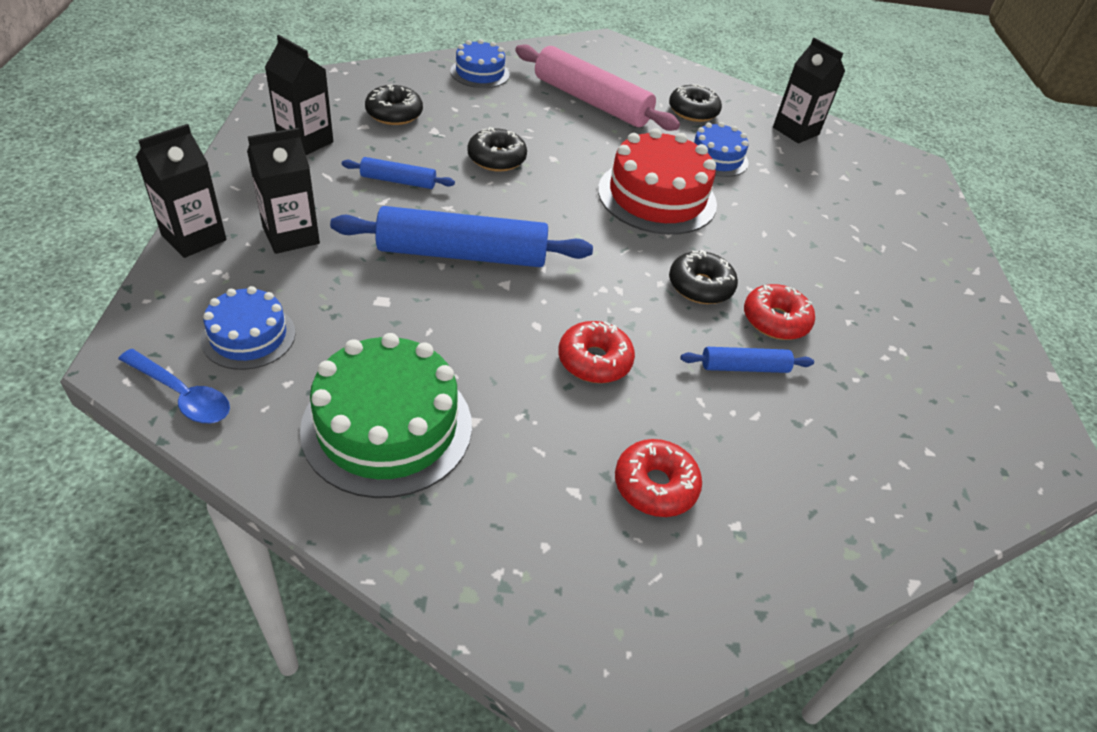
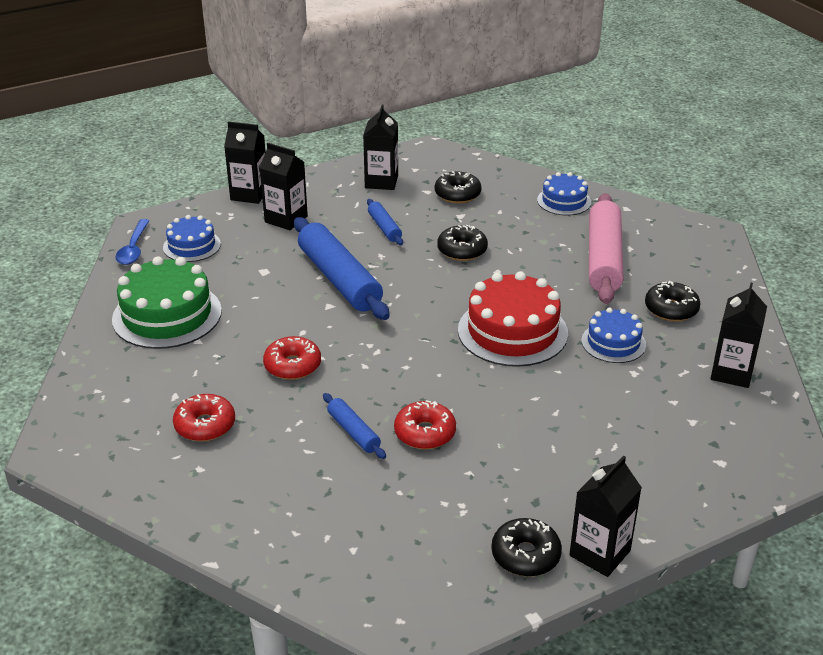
camera: 65 degrees right, 10 degrees down
(700, 286) = (423, 385): black donut -> black donut (525, 555)
(985, 301) = (600, 553): none -> black carton

